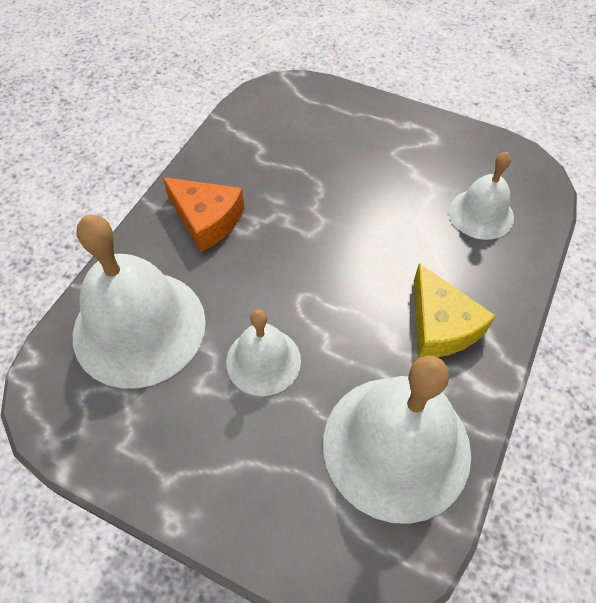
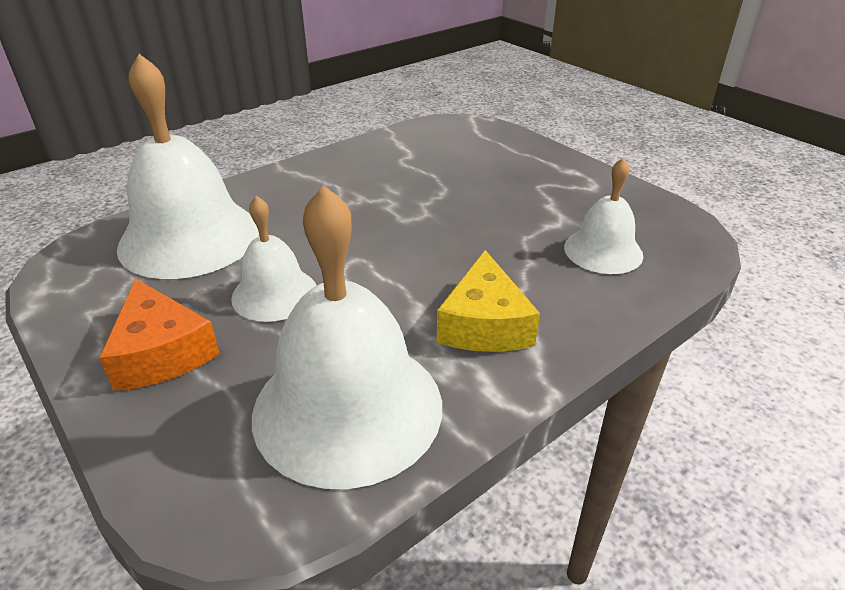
camera: 25 degrees right, 20 degrees down
(206, 220) = (316, 186): orange cheese -> orange cheese (161, 352)

